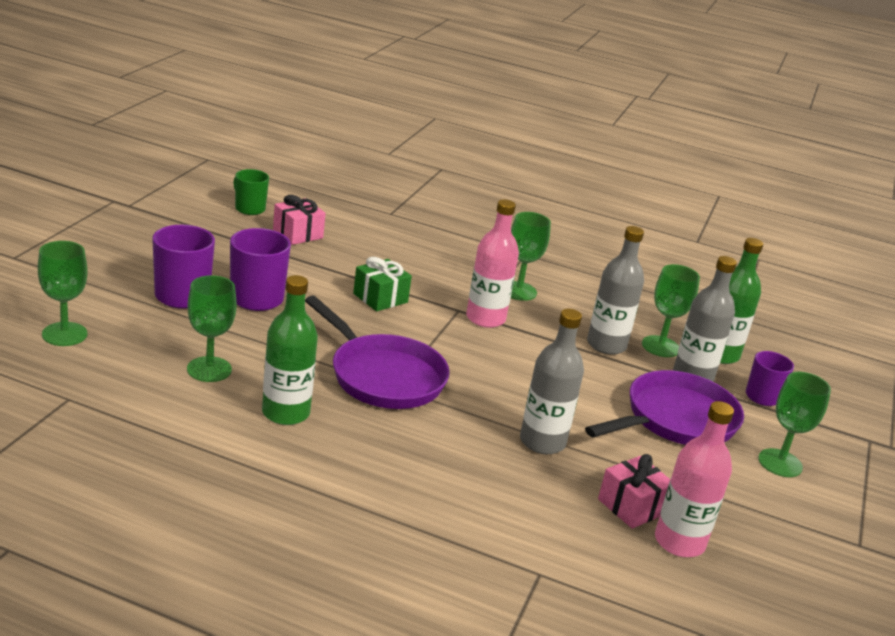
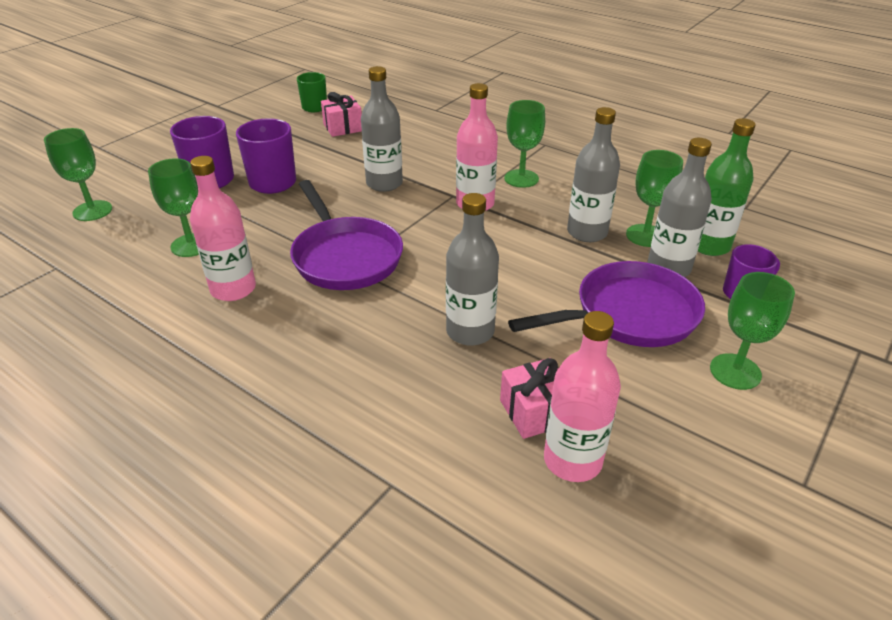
camera: 20 degrees right, 10 degrees up
(286, 413) = (233, 289): green bottle -> pink bottle
(380, 298) = (384, 183): green gift -> grey bottle

